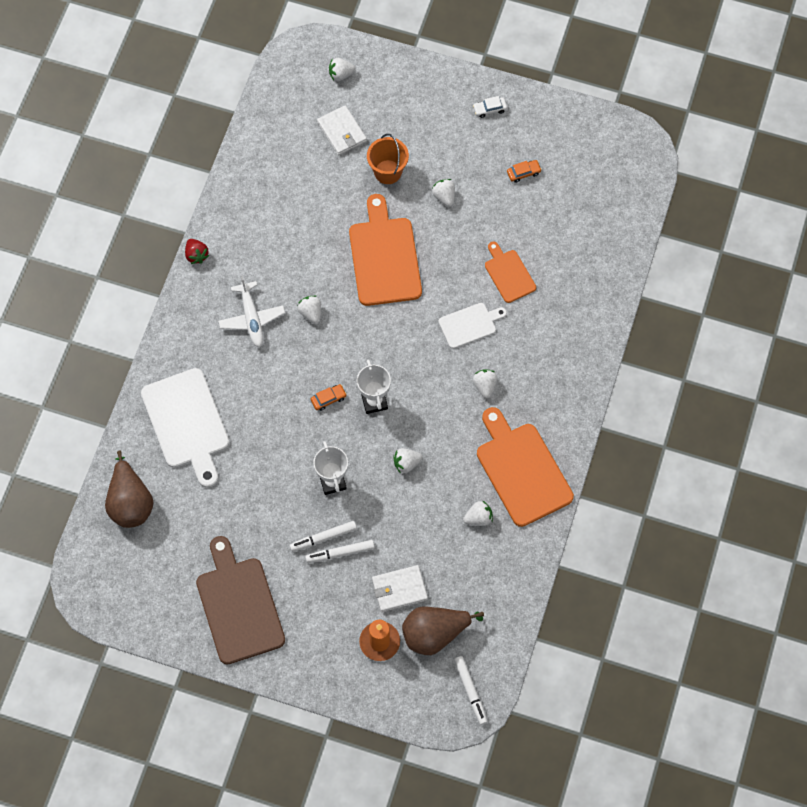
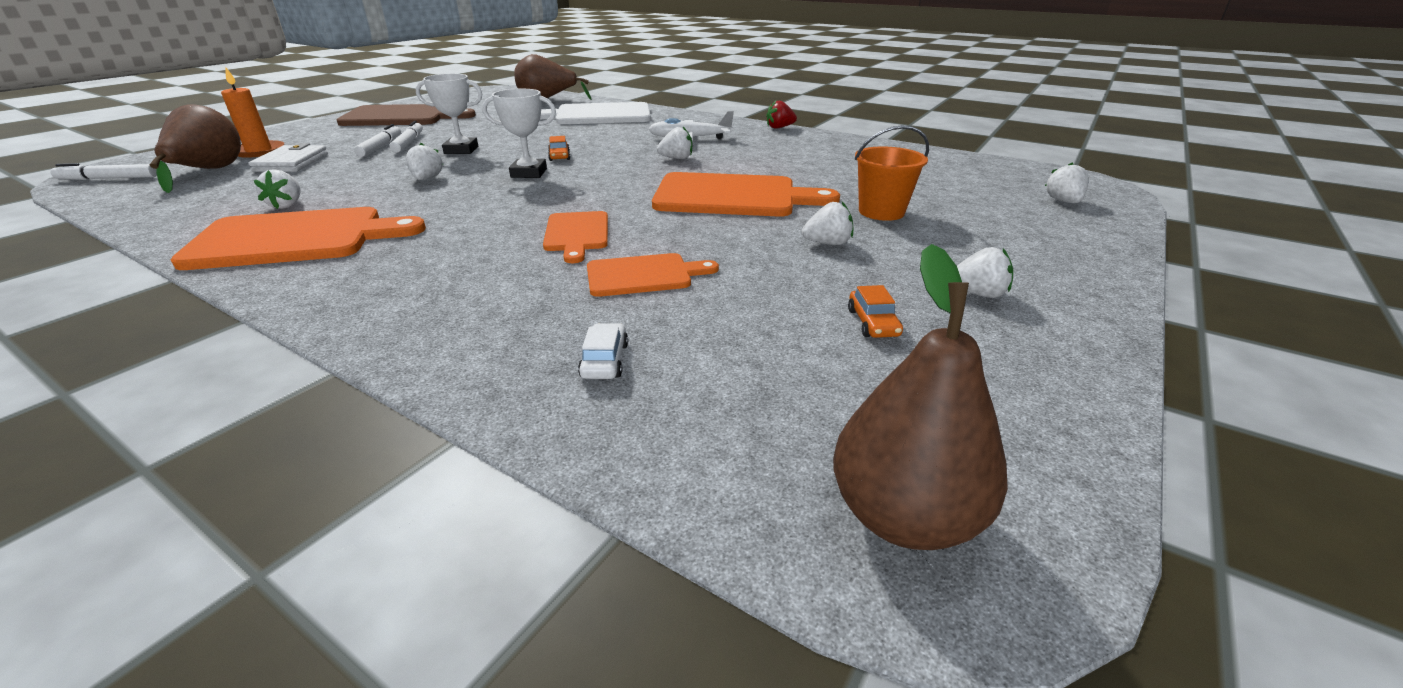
camera: 105 degrees right, 35 degrees down
(342, 132) = (953, 193): white wallet -> none
(470, 325) = (577, 234): white cutting board -> orange cutting board
(485, 386) = (464, 231): white strawberry -> white strawberry (978, 294)
(489, 109) = (1040, 308): white car -> white car (605, 360)
(630, 162) = (903, 516): none -> brown pear

